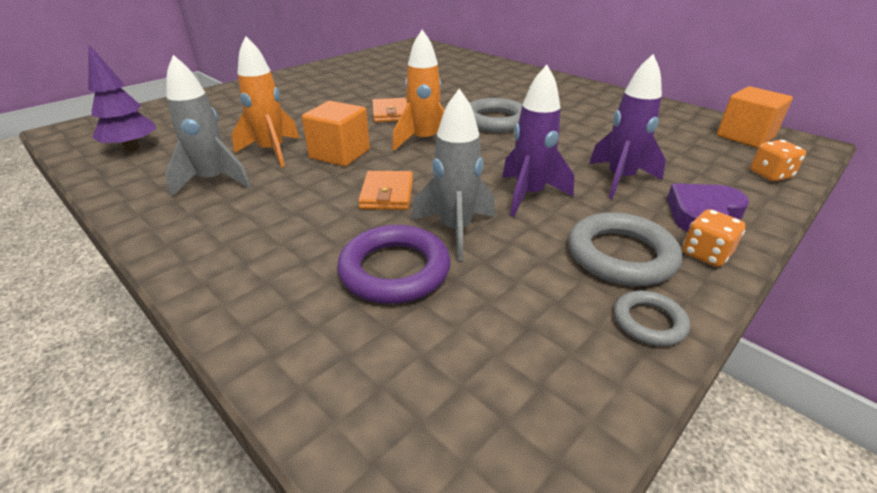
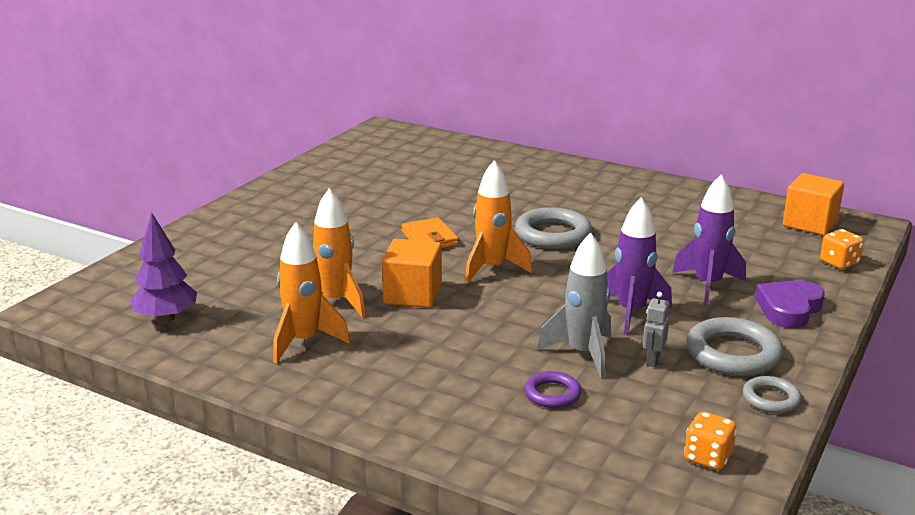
camera: 15 degrees left, 10 degrees down
(214, 181) = (304, 342): grey rocket -> orange rocket
(387, 194) = (495, 330): orange wallet -> none
(394, 270) = (552, 394): purple ring -> purple ring, size x0.56
(525, 249) = (652, 360): none -> grey robot
(705, 254) = (799, 343): orange dice -> orange dice (708, 458)

